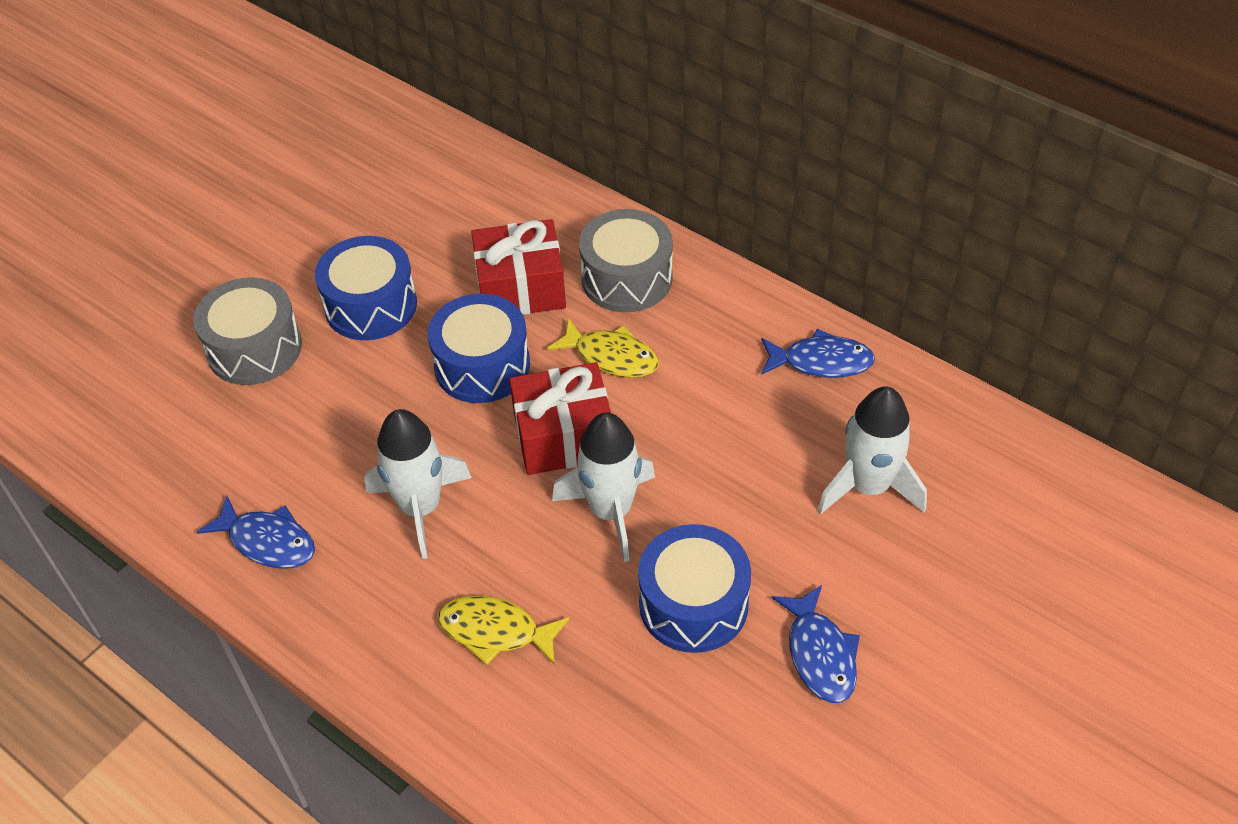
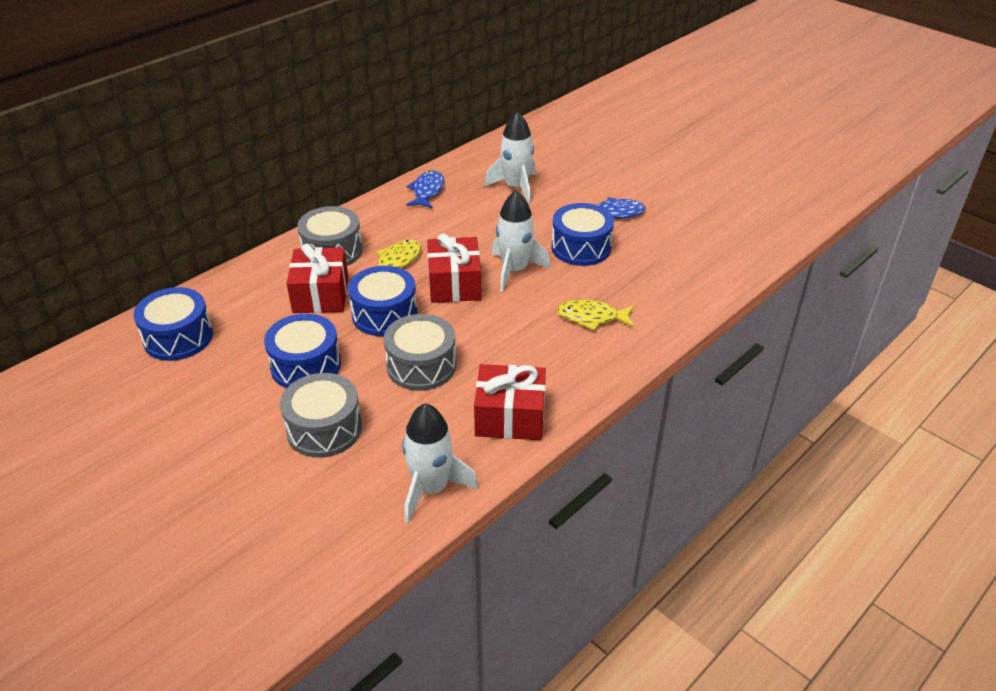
camera: 85 degrees left, 10 degrees down
(268, 541) = (510, 417): blue fish -> red gift
(372, 425) = (421, 366): none -> grey drum
(420, 508) = (496, 345): white rocket -> white rocket (431, 489)
(421, 175) = (178, 338): none -> blue drum
(495, 631) = (592, 317): yellow fish -> yellow fish turned 75 degrees clockwise

